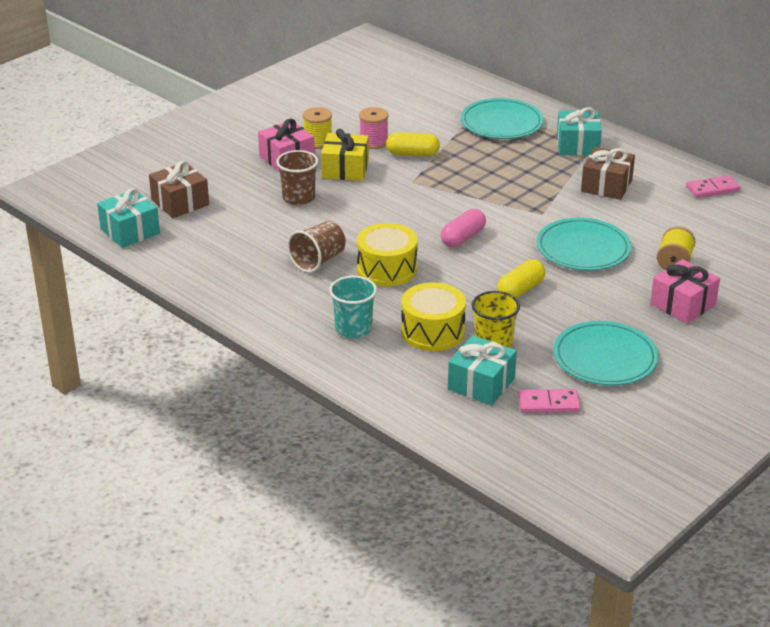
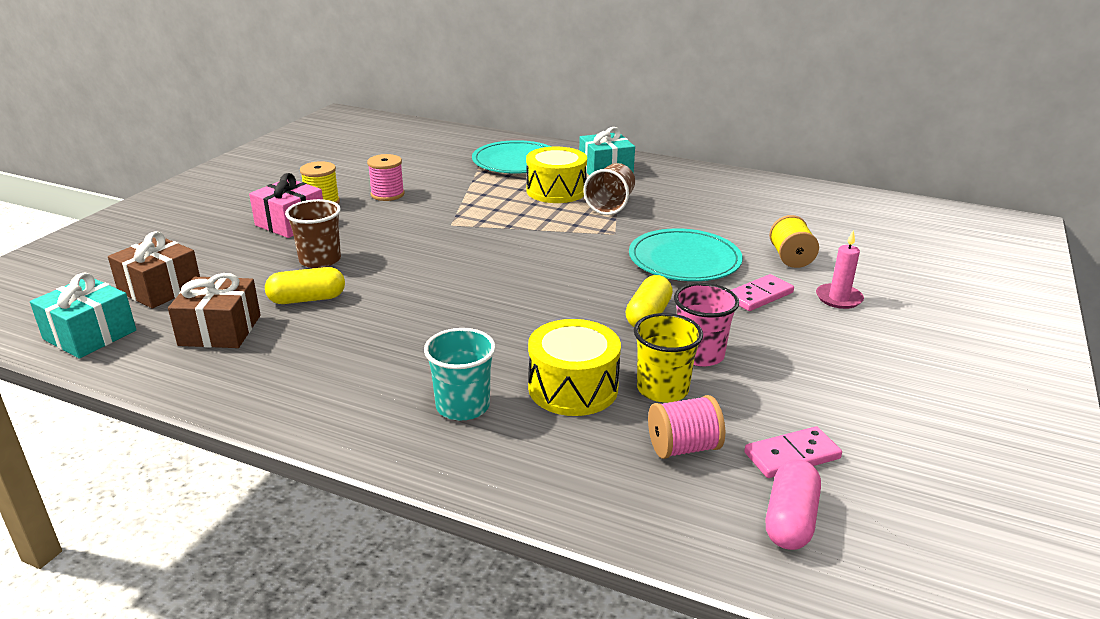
camera: 20 degrees left, 5 degrees down
(318, 261) = (374, 326): brown cup -> brown cup (610, 205)
(345, 169) = (366, 223): yellow gift -> none
(387, 269) = (470, 321): yellow drum -> yellow drum (556, 191)
(412, 154) = (437, 199): yellow capsule -> yellow capsule (307, 299)
(463, 238) = (543, 271): pink capsule -> pink capsule (790, 520)
(481, 384) = (683, 447): turquoise gift -> pink spool
(537, 326) = (699, 355): none -> pink cup
(605, 357) = (809, 377): turquoise plate -> none
(606, 185) = (661, 199): brown gift -> brown gift (220, 330)
(682, 304) = (838, 298): pink gift -> pink candle
(712, 189) = (765, 187): pink domino -> pink domino (759, 295)

